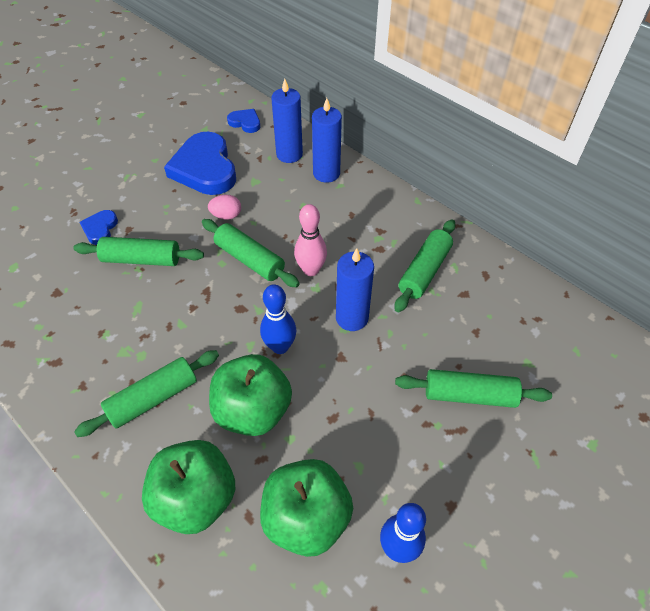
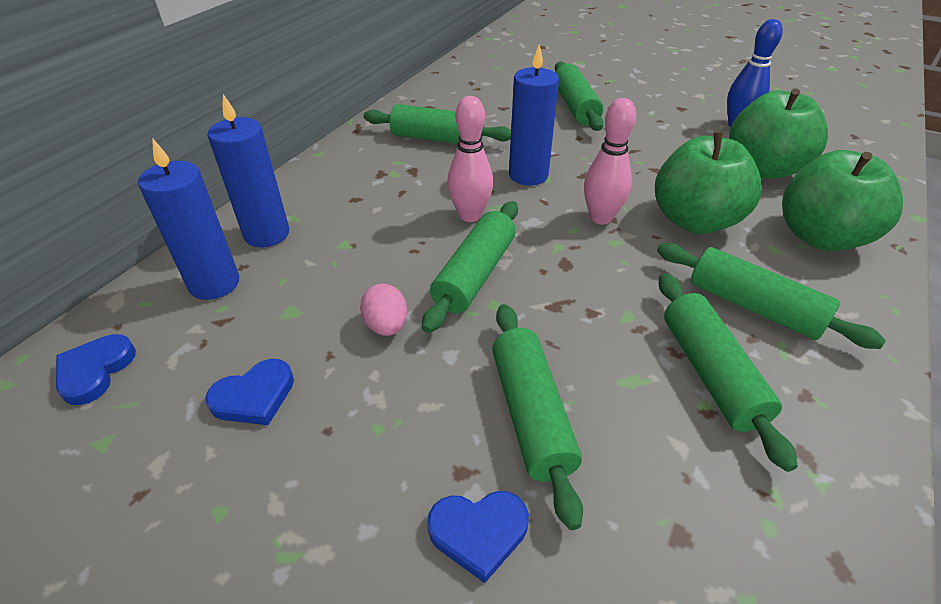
camera: 105 degrees left, 10 degrees down
(121, 346) = (710, 373): none -> green rolling pin
(205, 168) = (254, 396): blue heart -> blue heart, size x0.47
(280, 347) = (601, 218): blue bowling pin -> pink bowling pin

